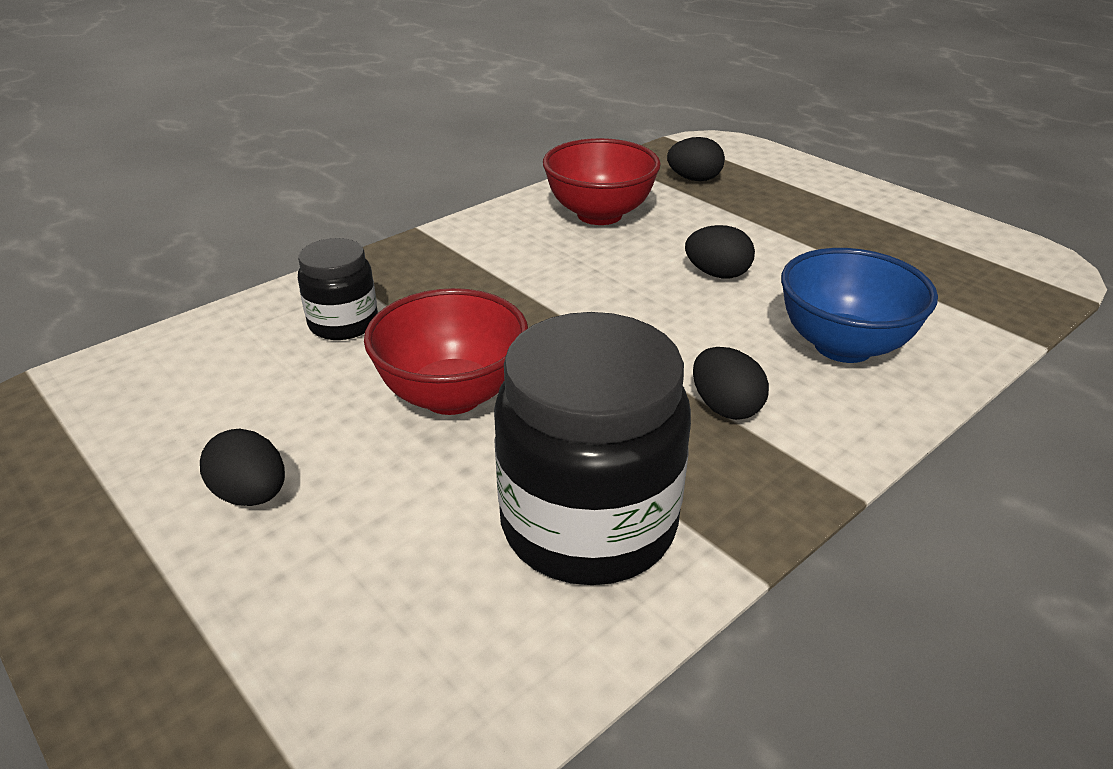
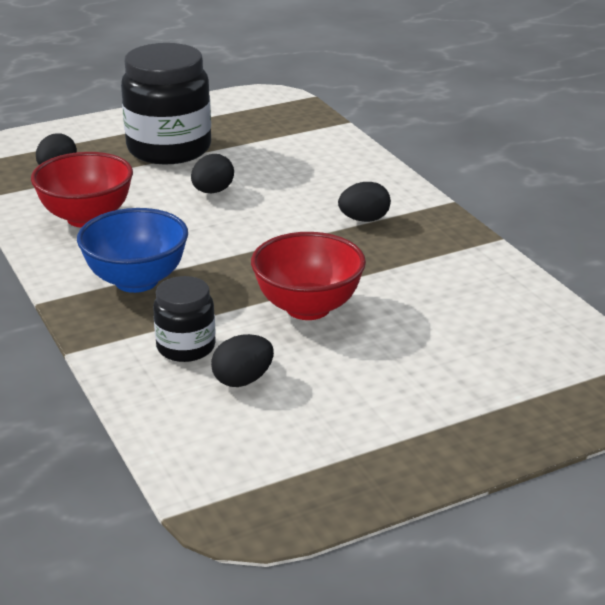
camera: 75 degrees left, 5 degrees down
(251, 495) = (384, 391): black egg -> black egg (243, 380)
(588, 524) = (449, 277): black jar -> black jar (169, 149)
(843, 346) = (321, 172): blue bowl -> blue bowl (136, 281)

